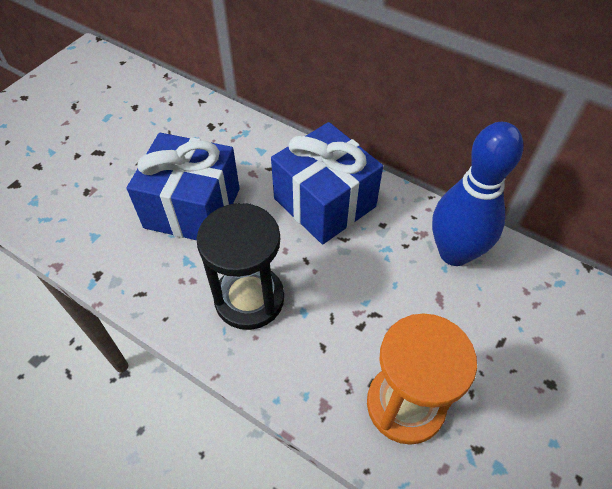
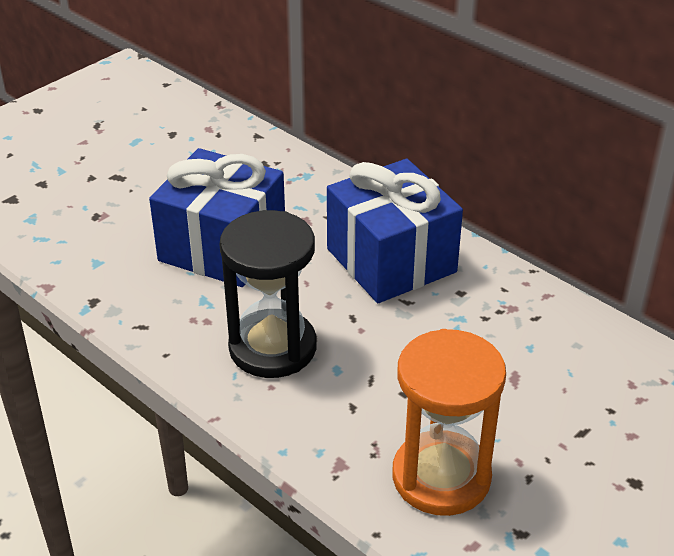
camera: 10 degrees right, 15 degrees down
(454, 253) = (547, 332): blue bowling pin -> none

